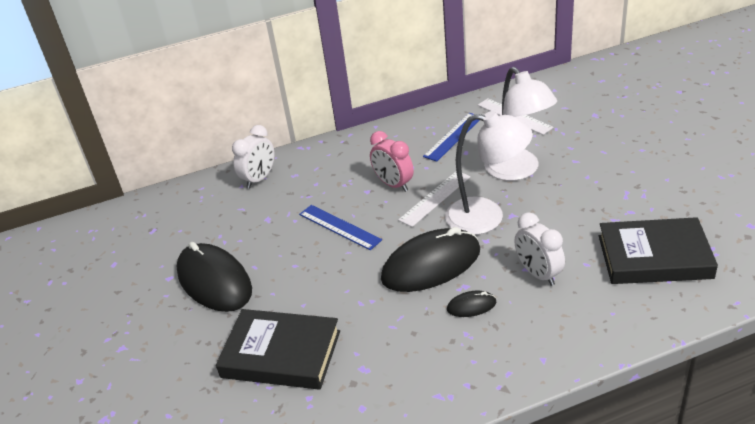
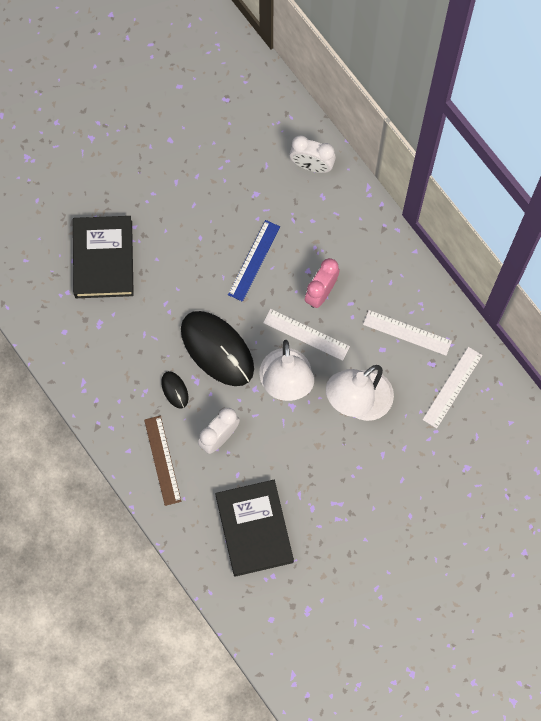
camera: 70 degrees right, 35 degrees up
(214, 281) = (171, 179): black mouse -> none
(453, 136) = (407, 332): blue ruler -> white ruler
(560, 327) = (162, 460): none -> brown ruler

